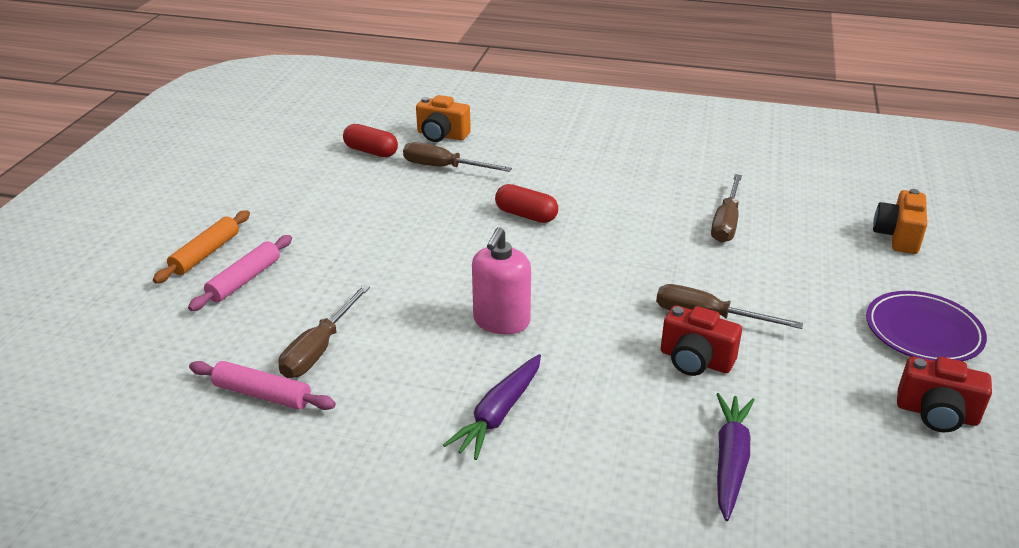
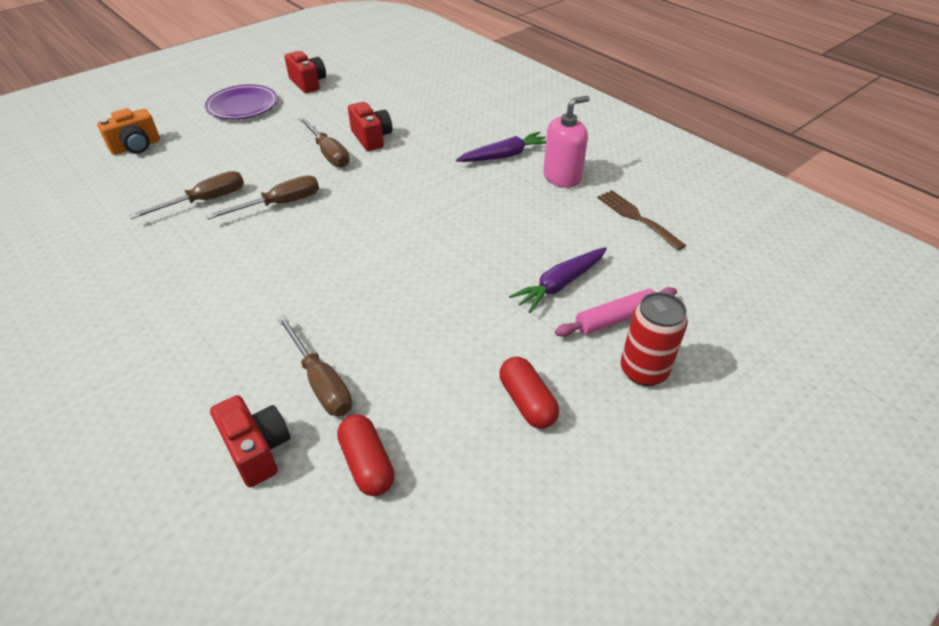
camera: 145 degrees left, 10 degrees up
(205, 254) = (643, 371): orange rolling pin -> red can
(262, 394) = (636, 217): pink rolling pin -> brown fork
(319, 349) = (583, 231): brown screwdriver -> brown screwdriver (280, 204)
(442, 135) = (257, 450): orange camera -> red camera
(501, 321) = (448, 200): pink soap dispenser -> pink soap dispenser (562, 177)
(526, 215) = (326, 276): red capsule -> red capsule (527, 402)
(730, 460) = (420, 102): purple carrot -> purple carrot (560, 284)

